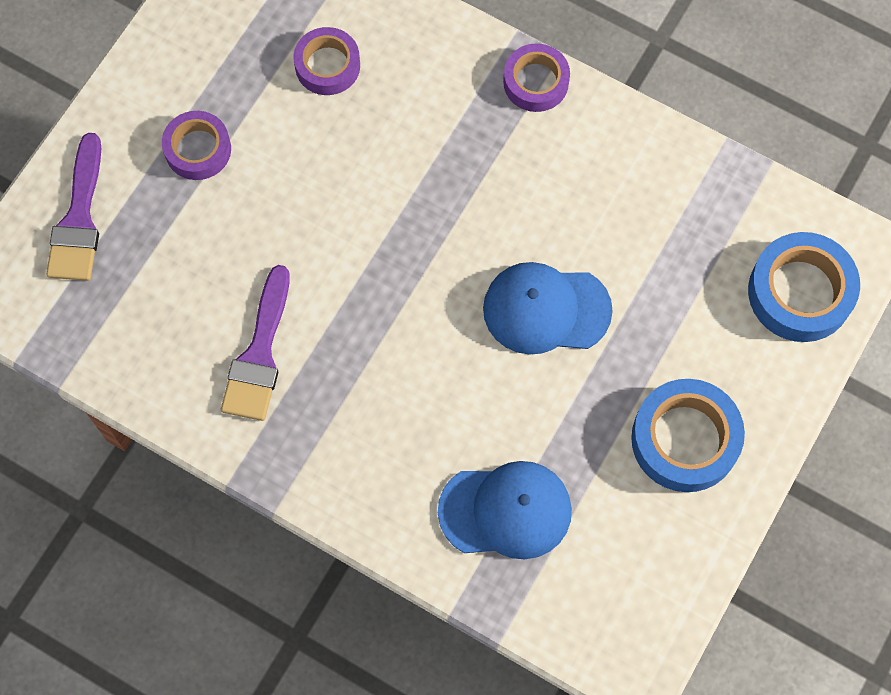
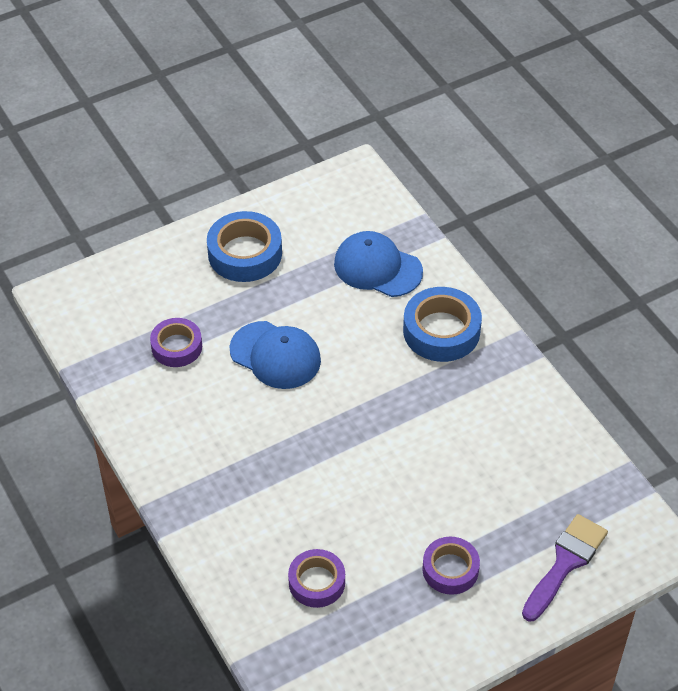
camera: 150 degrees left, 20 degrees down
(259, 354) = (481, 417): purple brush -> none
(536, 82) = (175, 494): purple tape -> purple tape (177, 347)
(800, 292) = (111, 292): blue tape -> blue tape (441, 331)

